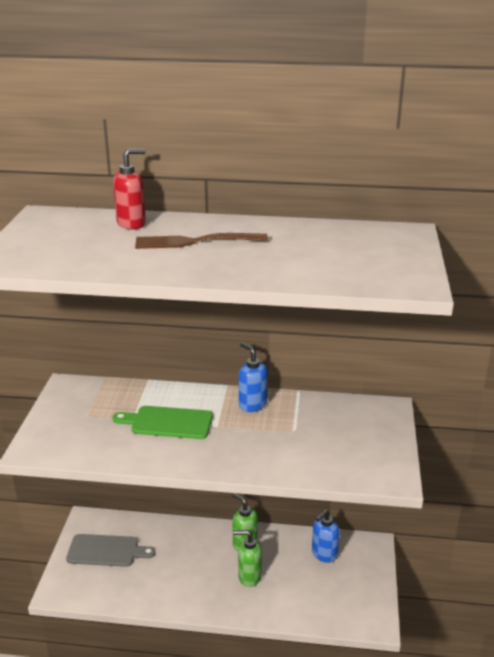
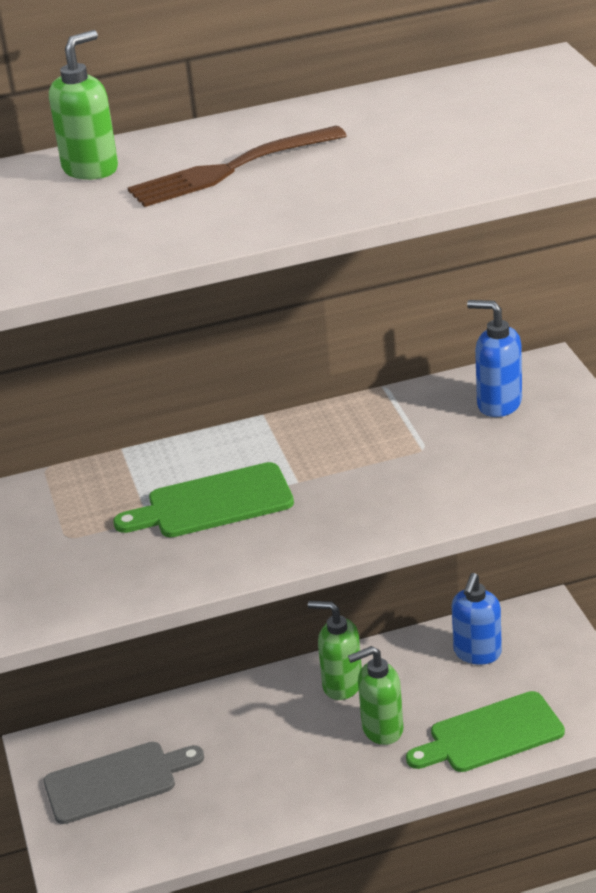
camera: 20 degrees left, 5 degrees up
(132, 224) = (91, 169): red soap dispenser -> green soap dispenser
(252, 405) = (328, 431): blue soap dispenser -> blue soap dispenser (498, 404)
(303, 604) = (491, 735): none -> green cutting board

